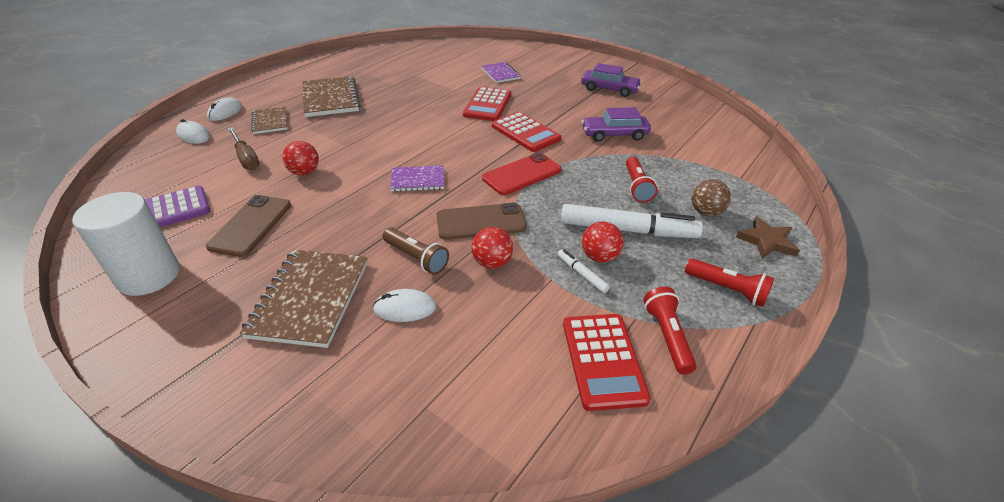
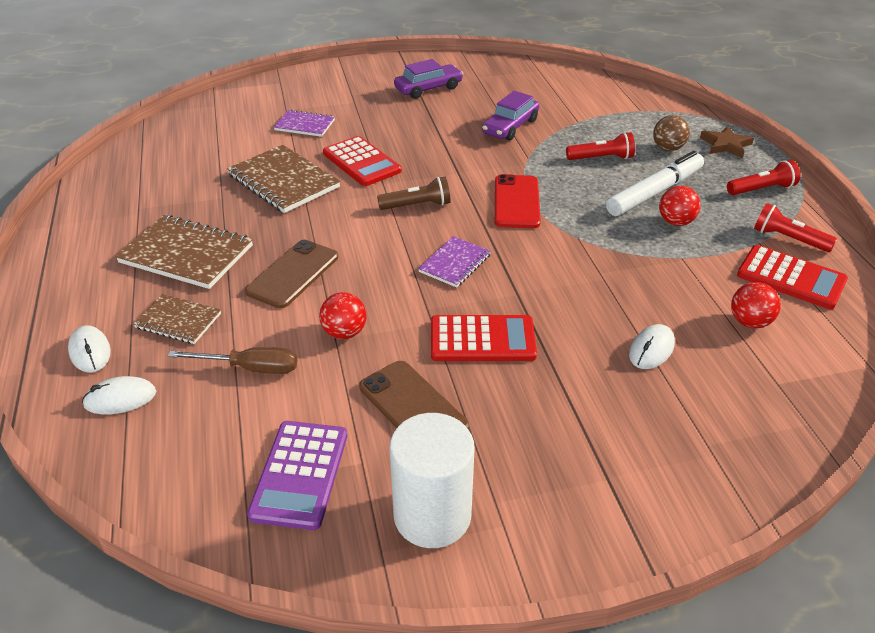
camera: 50 degrees left, 0 degrees up
(310, 298) = (586, 402): brown notebook -> brown notebook (283, 181)
(416, 258) = (585, 315): brown flashlight -> brown flashlight (417, 205)
(481, 222) = (567, 257): brown phone -> brown phone (293, 274)
(492, 263) = (632, 277): red ball -> red ball (749, 322)
(525, 133) = (446, 167): red calculator -> red calculator (482, 340)
(582, 274) = (689, 240): white marker -> none
(636, 187) = (601, 158): red flashlight -> red flashlight turned 45 degrees counterclockwise

